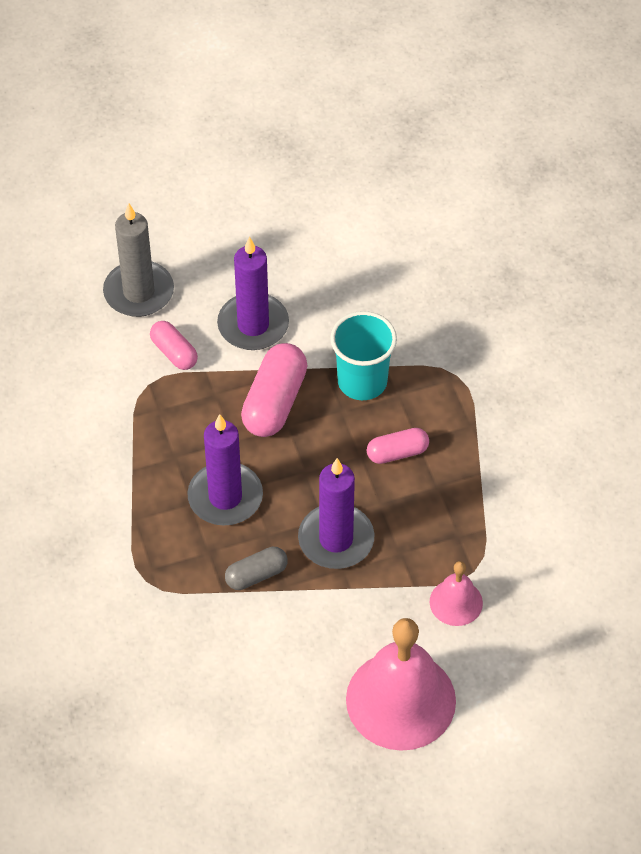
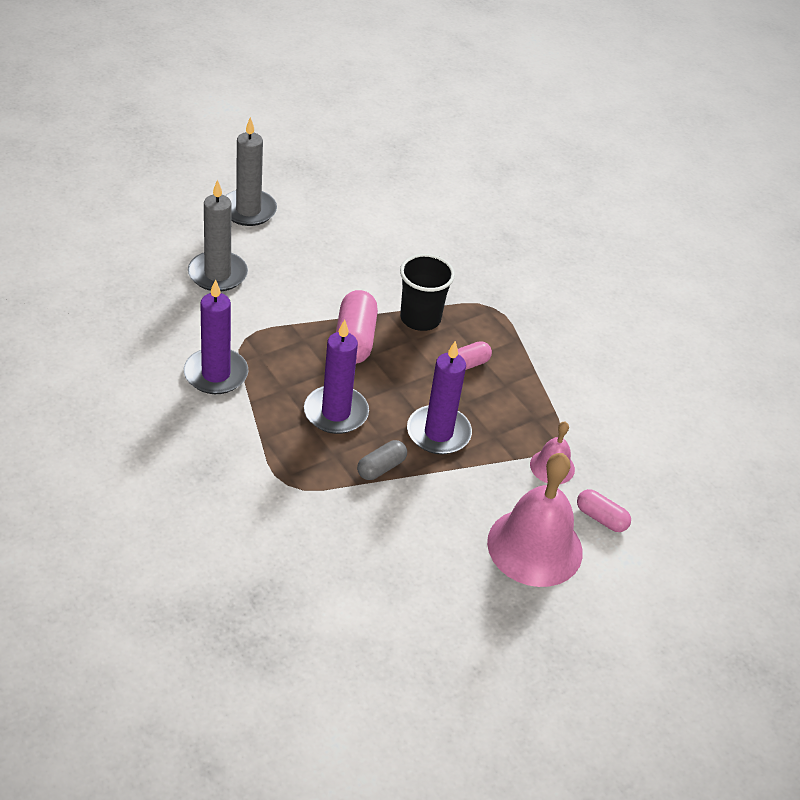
camera: 20 degrees left, 10 degrees down
(174, 352) = (260, 313): pink capsule -> pink capsule (601, 518)
(198, 203) = (248, 210): none -> grey candle
(253, 325) = (319, 288): purple candle -> purple candle (216, 374)
(362, 382) = (420, 318): turquoise cup -> black cup

